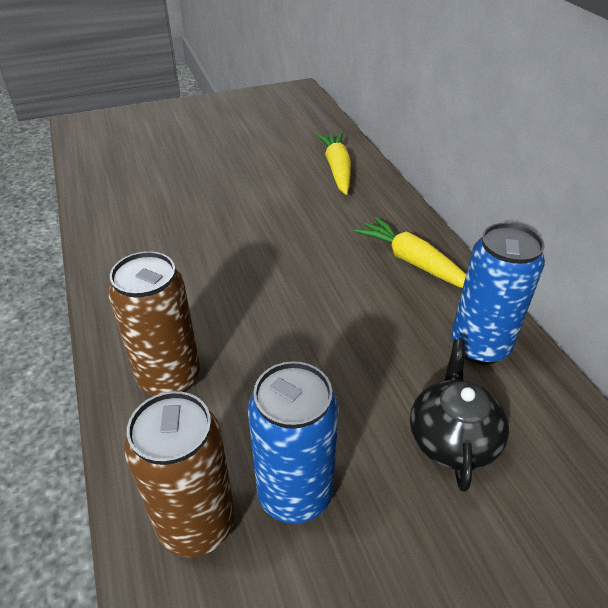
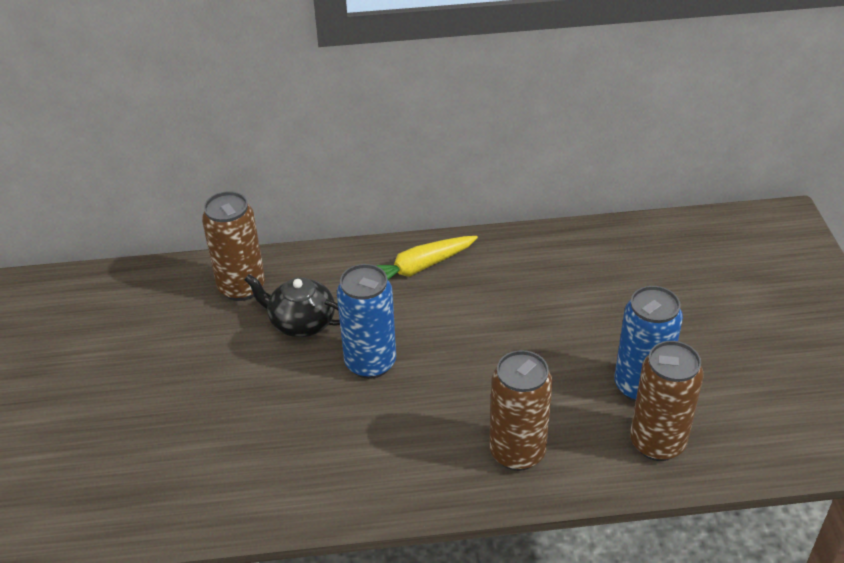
camera: 75 degrees left, 0 degrees up
(337, 169) = (241, 287): yellow carrot -> brown can
(452, 438) = (608, 296): black teapot -> black teapot (301, 322)
(479, 346) = (527, 258): blue can -> blue can (370, 363)

